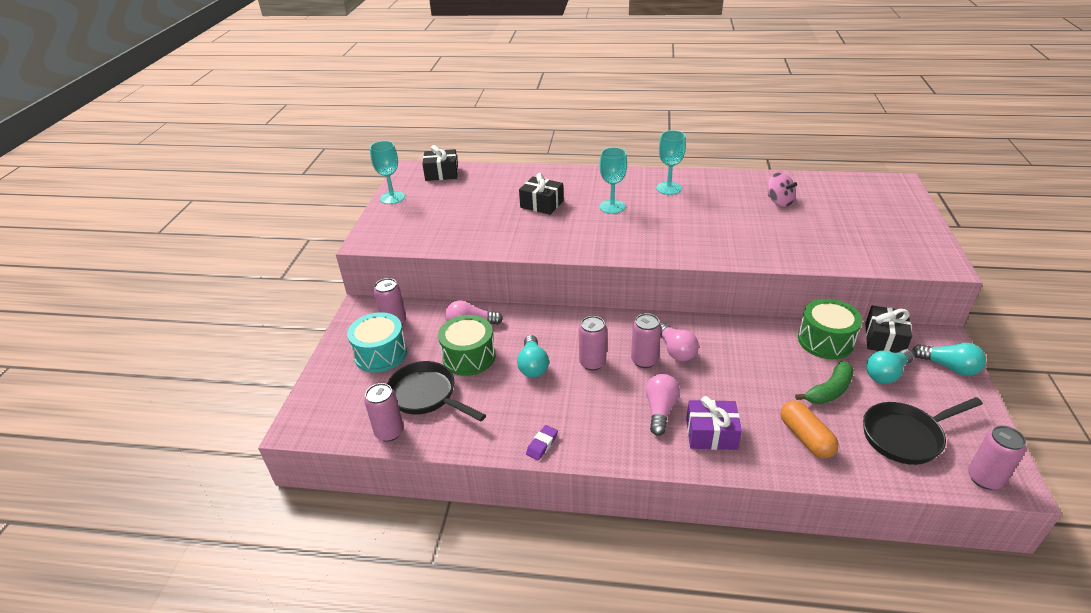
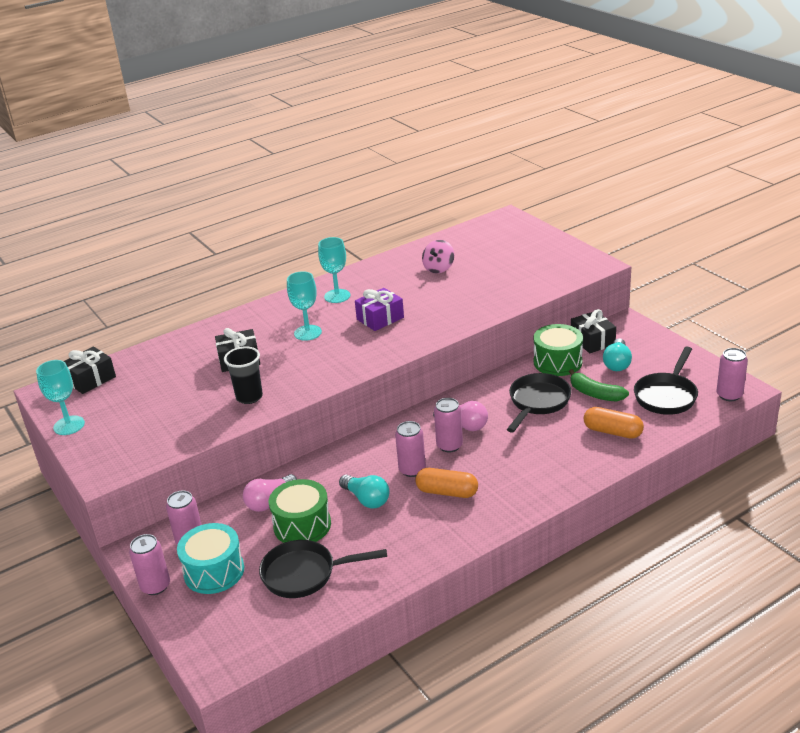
camera: 40 degrees left, 5 degrees down
(389, 432) = (310, 618): pink can -> pink can (155, 586)
(513, 235) = (249, 397): none -> black cup
(542, 445) = (446, 546): purple eraser -> none
(596, 399) = (447, 492): none -> orange capsule
(660, 410) = (502, 471): pink light bulb -> none
(711, 434) = (553, 465): purple gift -> purple gift (380, 318)
(763, 367) = (537, 402): none -> black pan
(779, 201) = (438, 268): pink spinning top -> pink spinning top turned 105 degrees clockwise
(829, 391) = (595, 394): green banana -> green banana turned 120 degrees clockwise
(949, 367) = (647, 338): turquoise light bulb -> none

